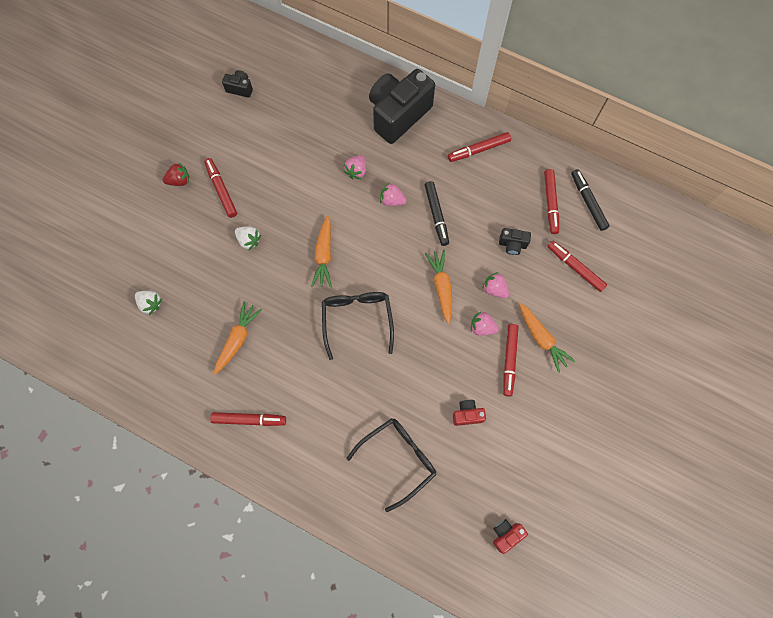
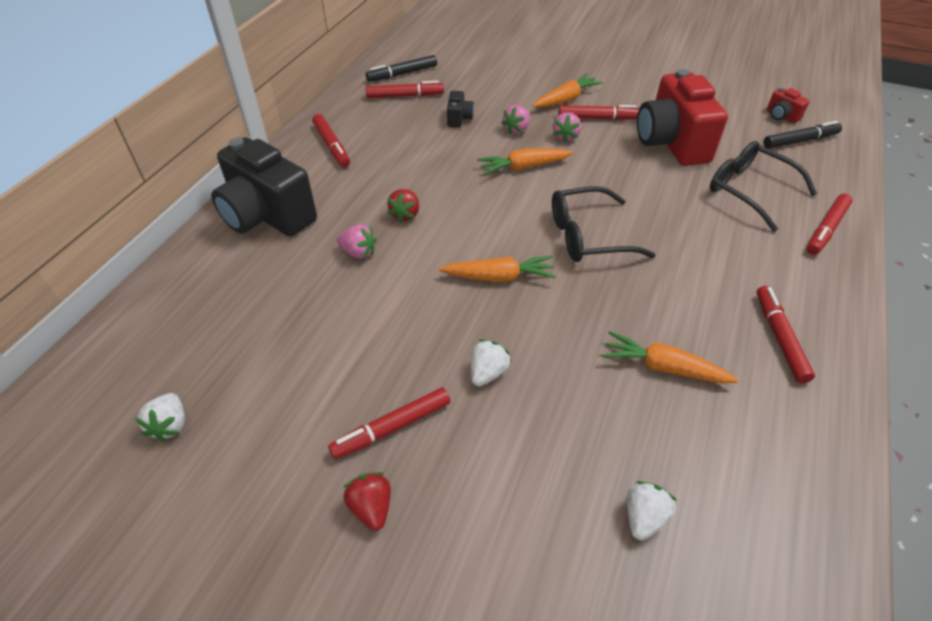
camera: 95 degrees left, 25 degrees down
(240, 88) = (170, 425): black camera -> white strawberry
(392, 200) = (405, 214): pink strawberry -> red strawberry
(436, 215) = (425, 175): black marker -> black marker (800, 141)
(467, 414) = (671, 143): red camera -> red camera, size x2.36
(575, 267) = (480, 81): red marker -> red marker (826, 229)

